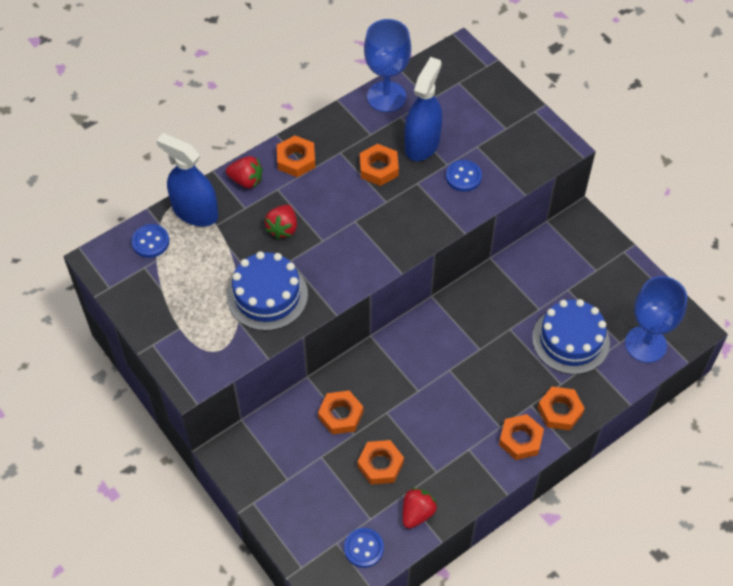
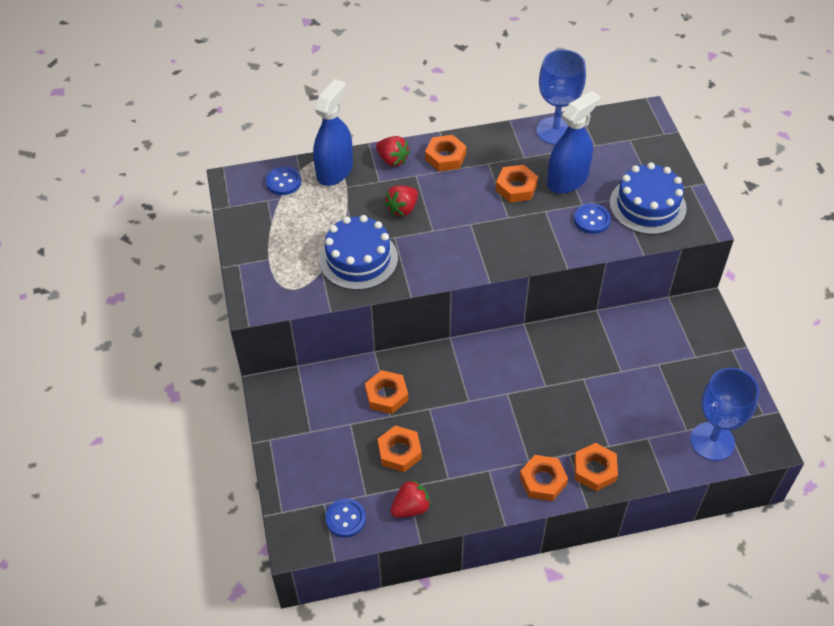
camera: 25 degrees right, 5 degrees down
(195, 212) = (334, 170): blue spray bottle -> blue spray bottle turned 60 degrees clockwise
(570, 340) = (638, 410): blue cake -> blue cake (647, 205)

